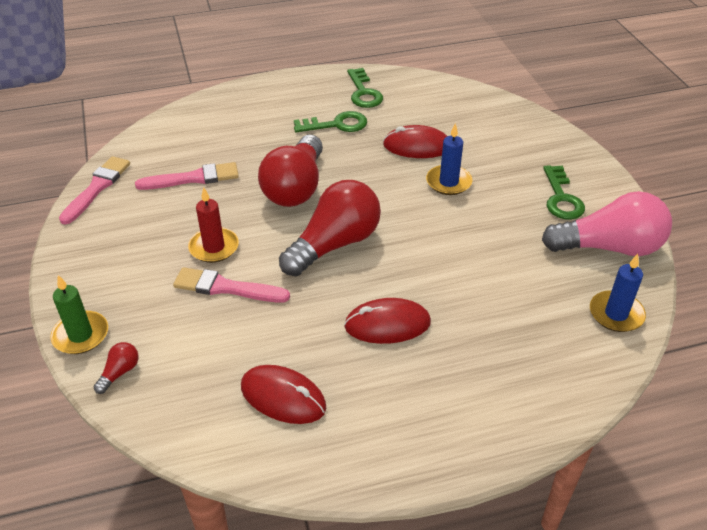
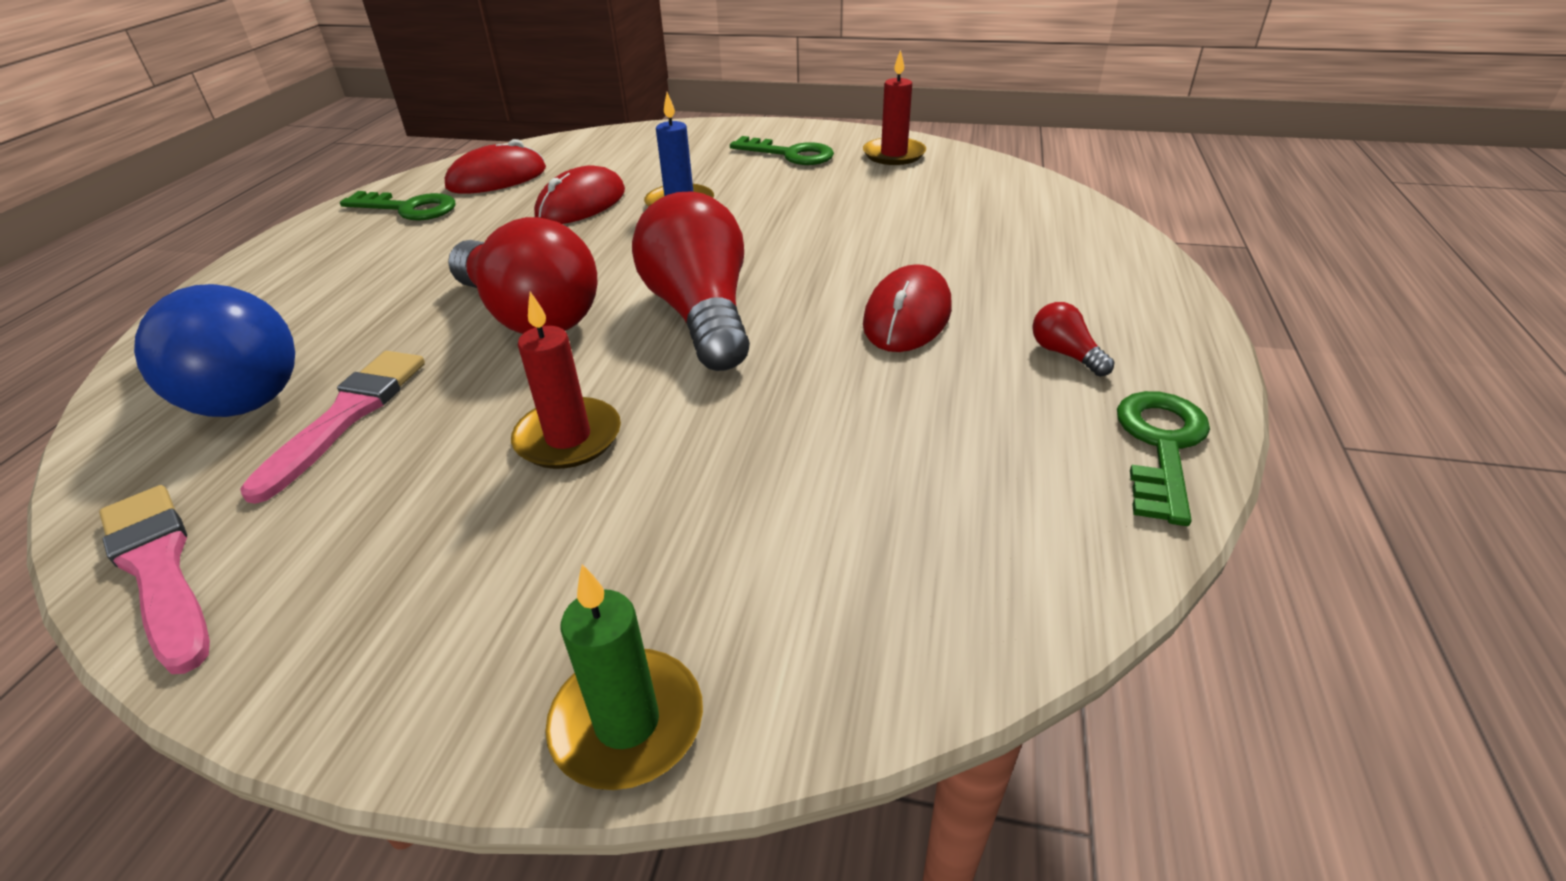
camera: 60 degrees left, 5 degrees down
(120, 372) = (803, 671): red light bulb -> red light bulb (1065, 354)
(192, 138) = (231, 389): none -> blue light bulb
(226, 287) = (689, 449): pink brush -> none
(283, 397) = (999, 451): red mouse -> red mouse (497, 178)
(336, 125) = (441, 245): green key -> green key (1161, 446)
(609, 247) = (894, 154): pink light bulb -> red candle
(616, 314) = (997, 179): blue candle -> none

